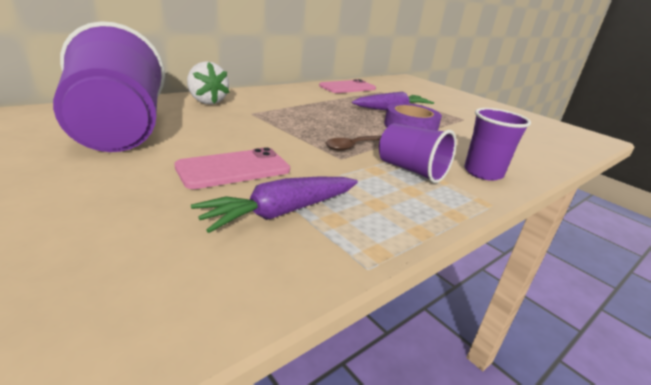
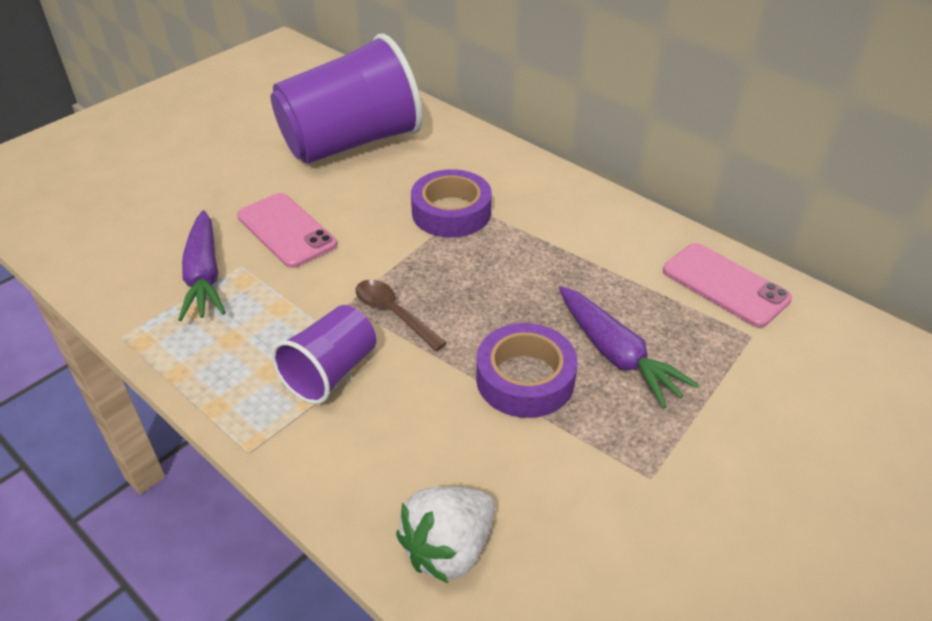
camera: 85 degrees right, 15 degrees up
(207, 101) = (488, 164): white strawberry -> white strawberry (449, 549)
(254, 117) = (451, 212): none -> purple tape
(281, 212) = (204, 275): purple carrot -> purple carrot turned 150 degrees counterclockwise
(483, 173) = (351, 459): purple cup -> none

